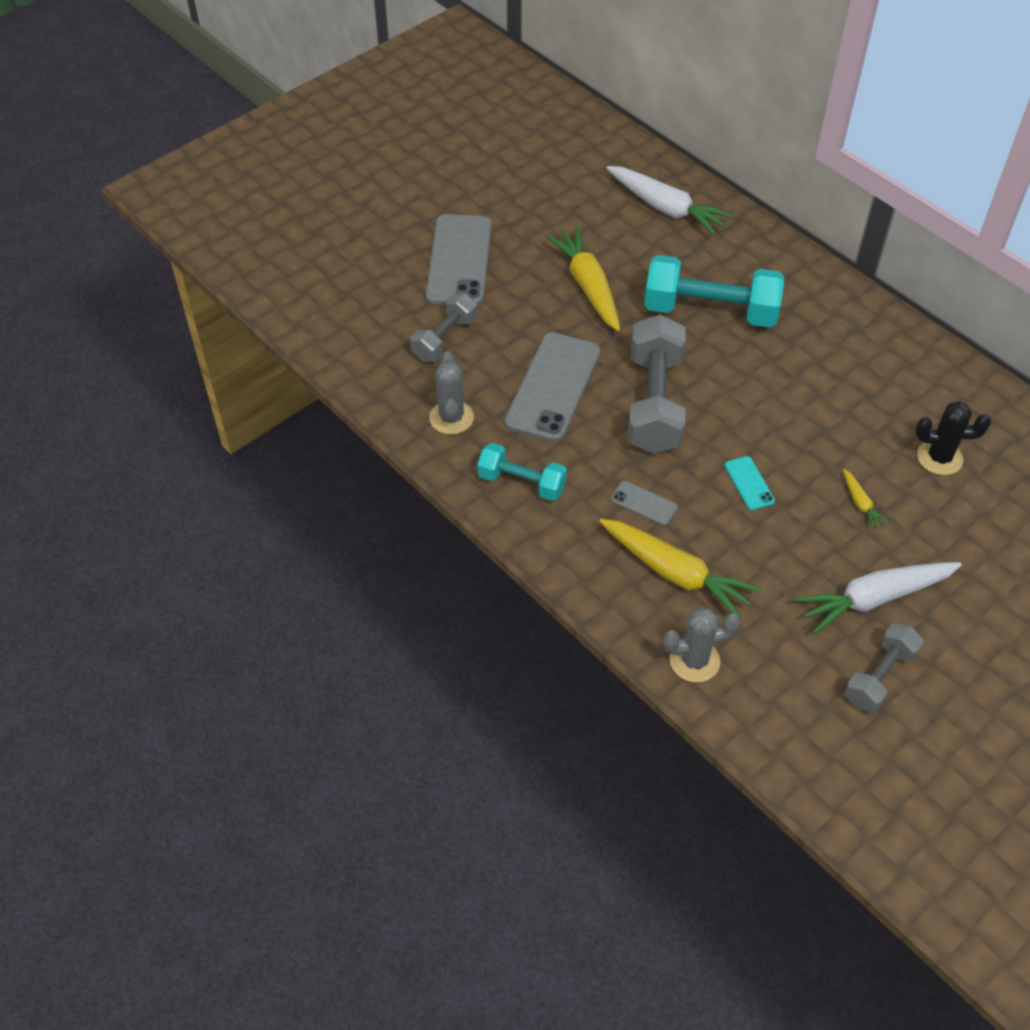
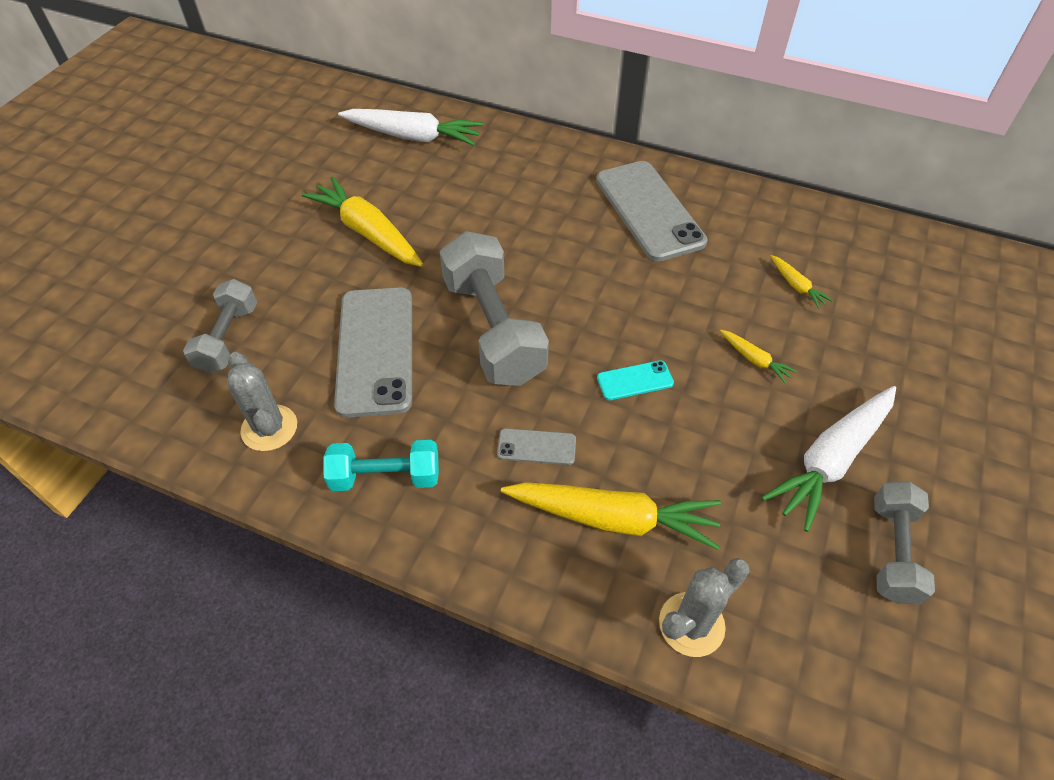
camera: 25 degrees left, 0 degrees up
(459, 261) = (215, 249): grey phone -> grey phone (649, 210)
(710, 311) = (503, 218): turquoise dumbbell -> none
(749, 483) = (635, 381): turquoise phone -> turquoise phone turned 60 degrees counterclockwise
(939, 457) = (796, 286): black cactus -> yellow carrot

